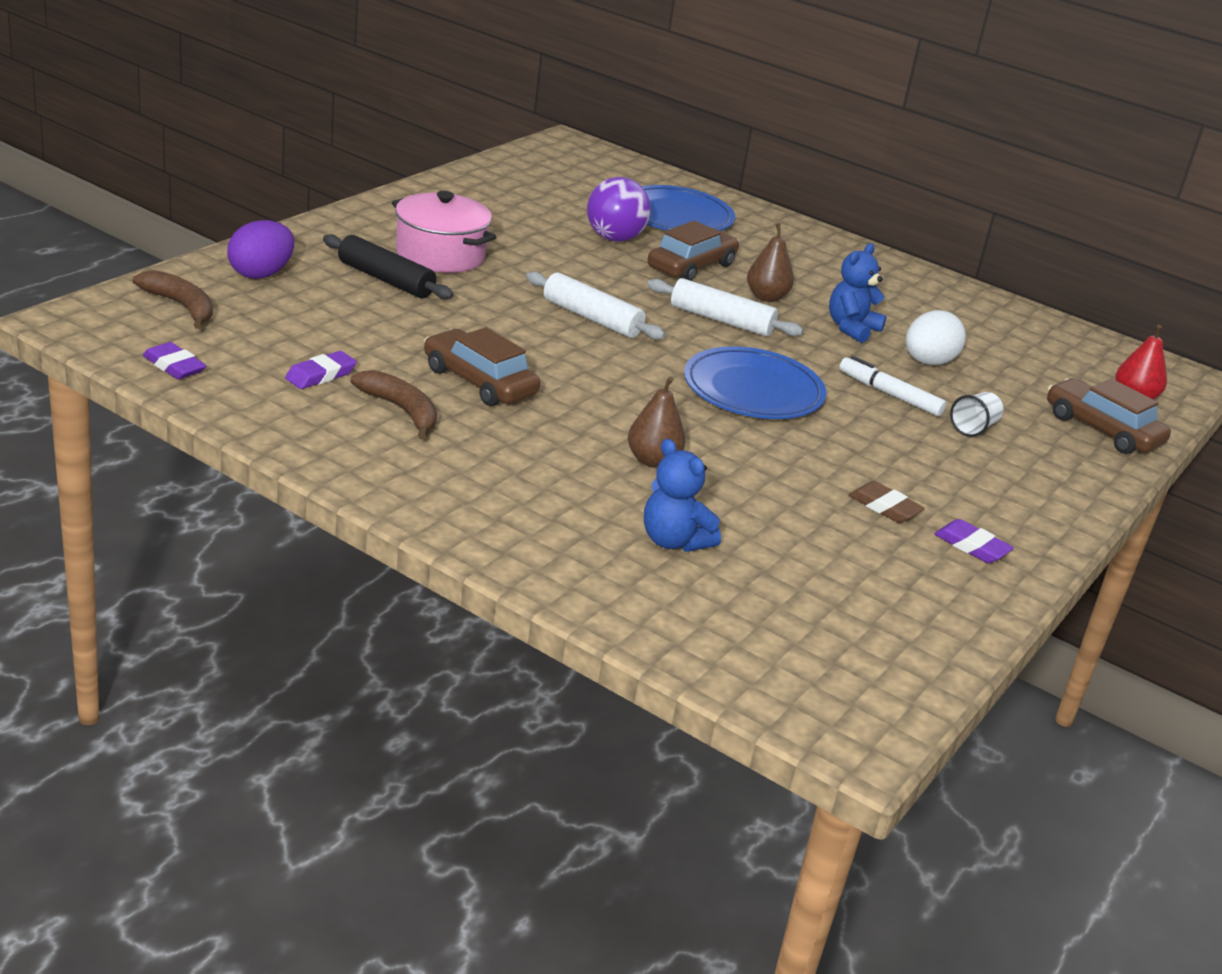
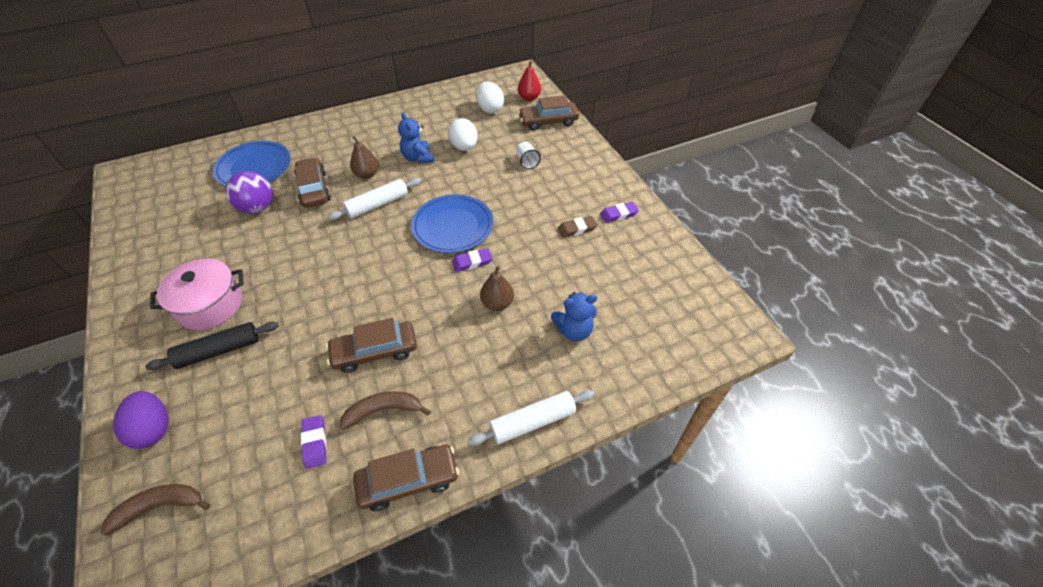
camera: 55 degrees left, 20 degrees up
(174, 366) = (244, 544): purple eraser -> purple eraser (472, 262)
(322, 452) = (408, 480): none -> brown car
(592, 318) = (339, 261): white rolling pin -> white rolling pin (533, 422)
(890, 394) = (484, 176): white marker -> none
(1049, 366) = (490, 109): none -> white egg

